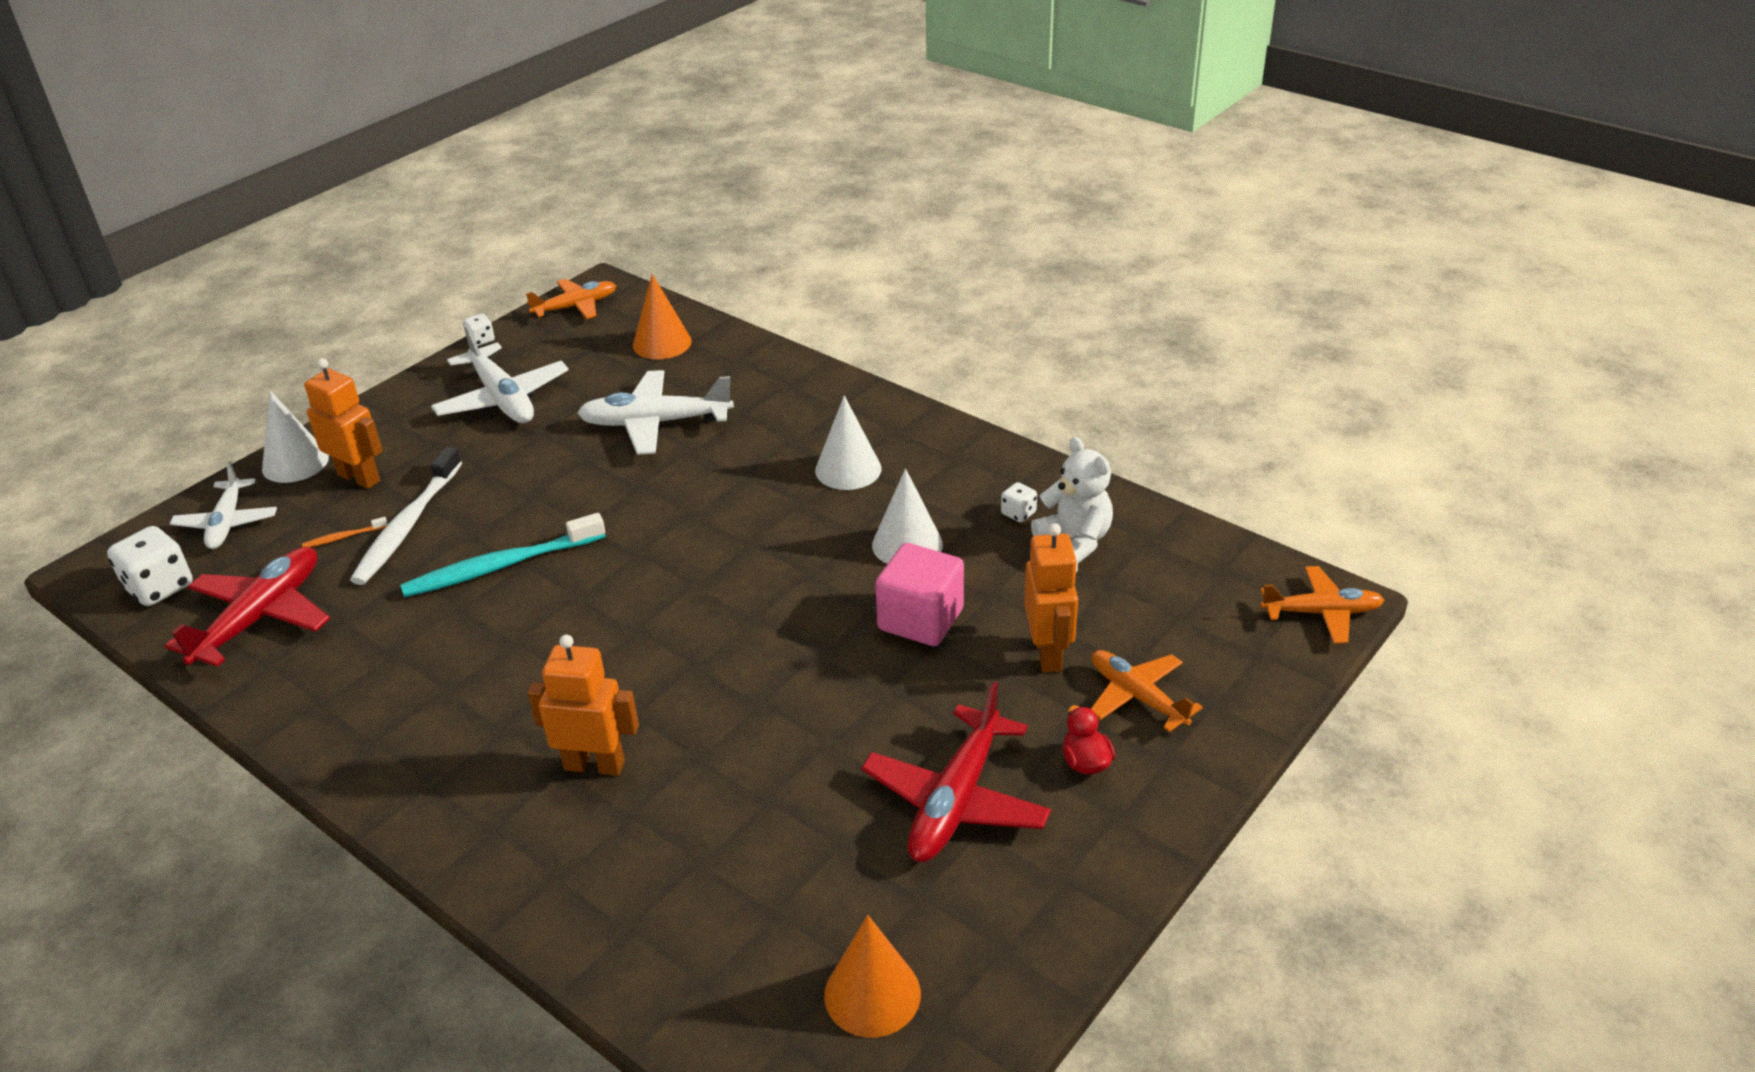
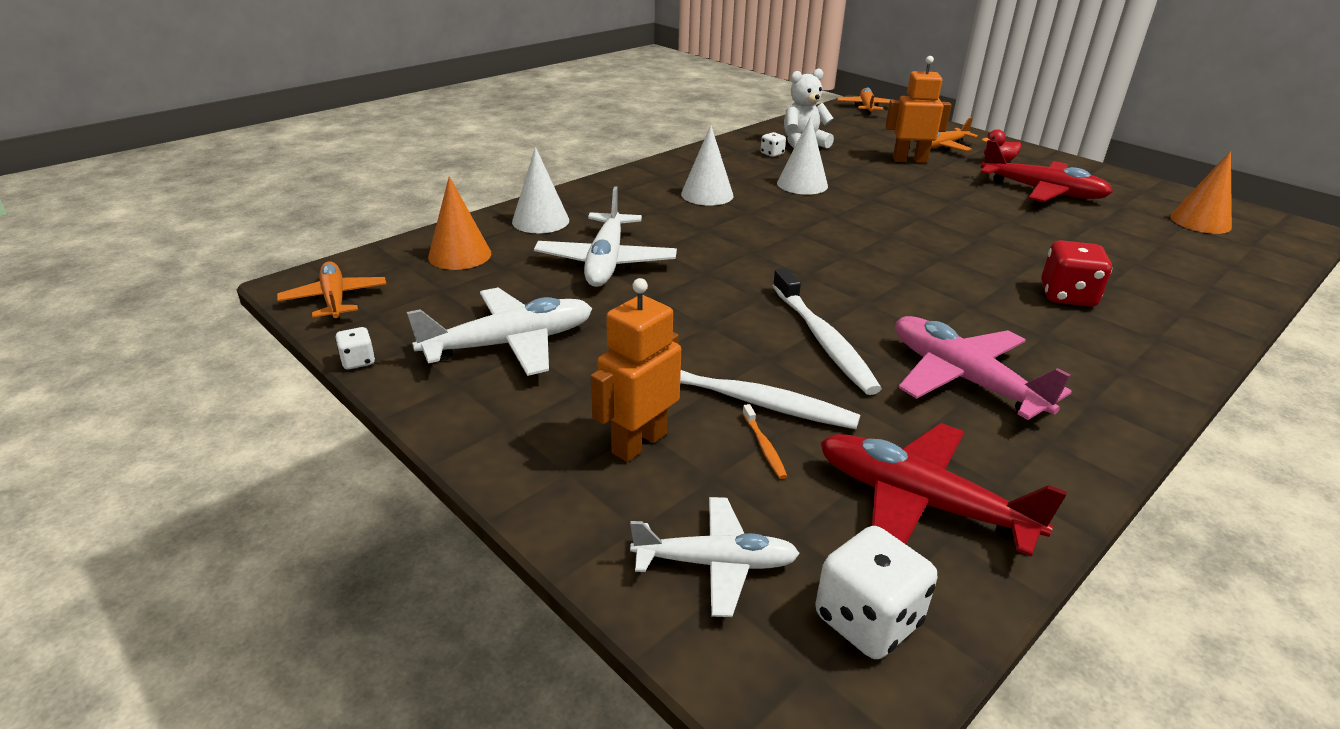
camera: 85 degrees left, 5 degrees down
(295, 463) = (581, 506): white cone -> white cone (540, 221)
(424, 656) = (963, 379): none -> pink plane
(500, 566) = (823, 340): turquoise toothbrush -> white toothbrush
(594, 765) = (1067, 296): orange robot -> red dice
(920, 619) = (882, 187): pink cube -> none

